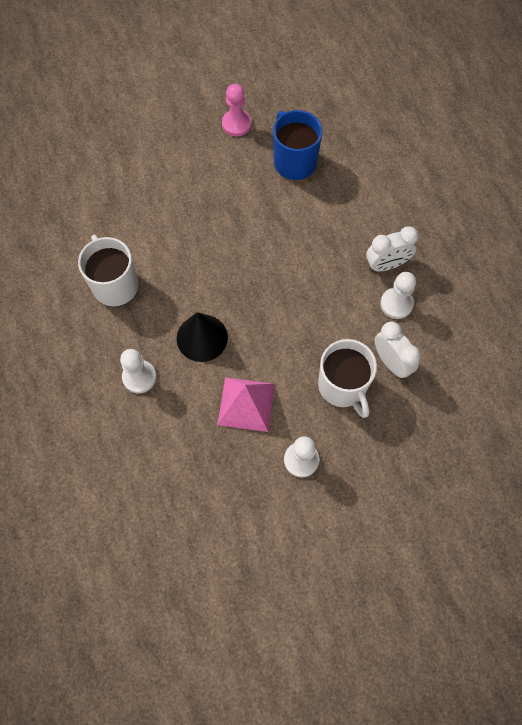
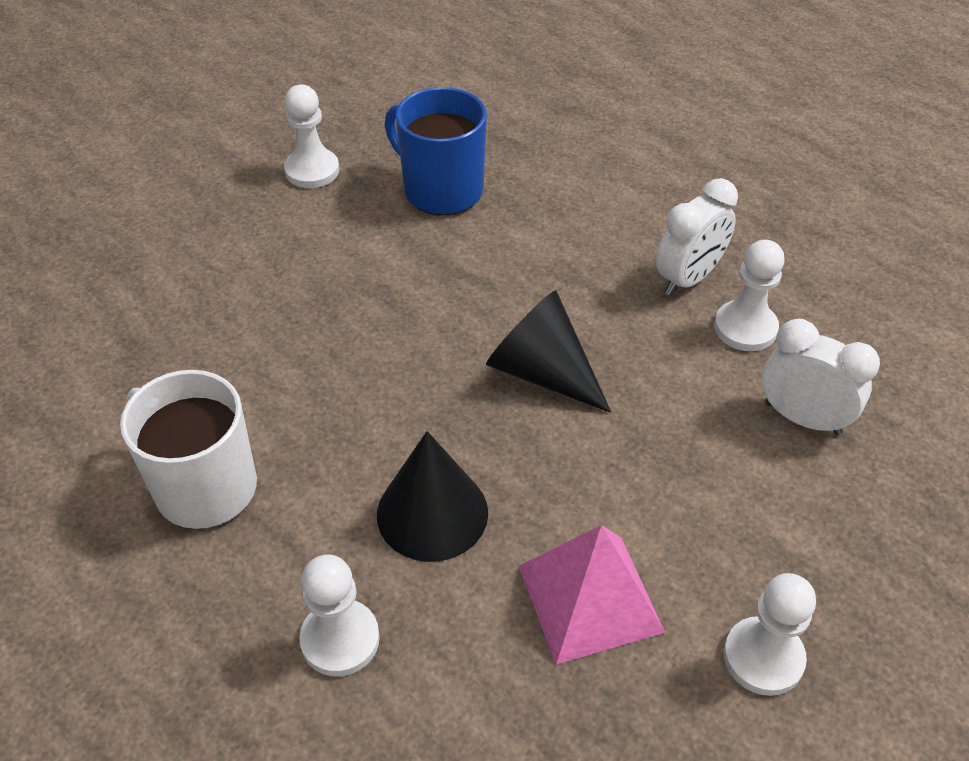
camera: 25 degrees left, 20 degrees down
(236, 124) = (312, 170): pink pawn -> white pawn
(286, 288) = (542, 372): none -> black cone
(343, 386) = (748, 491): white mug -> none

